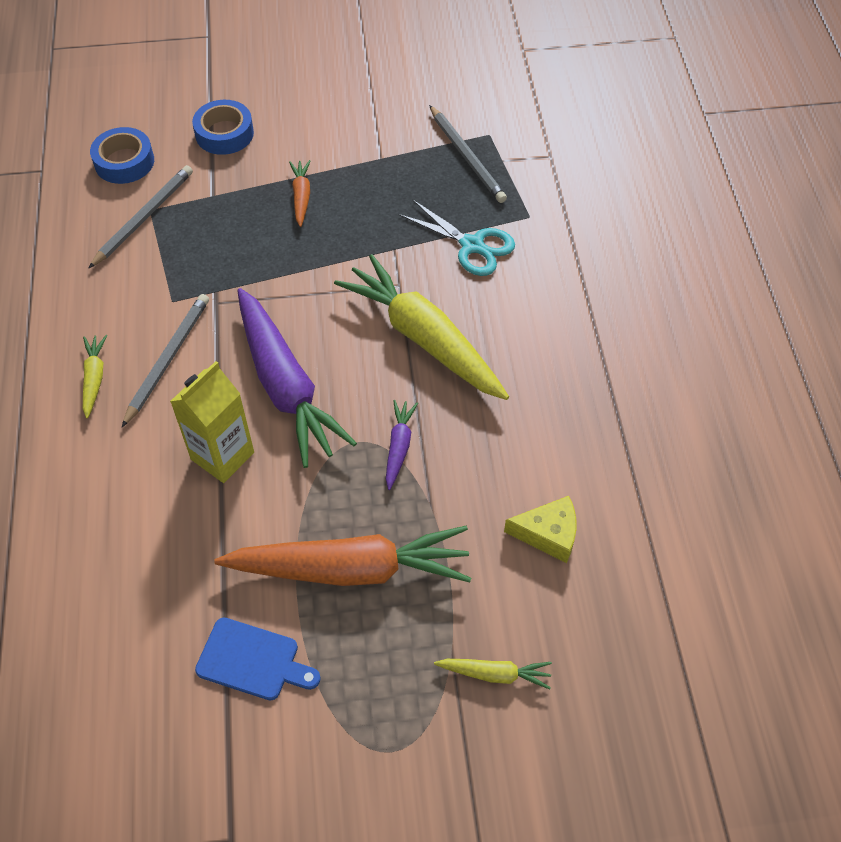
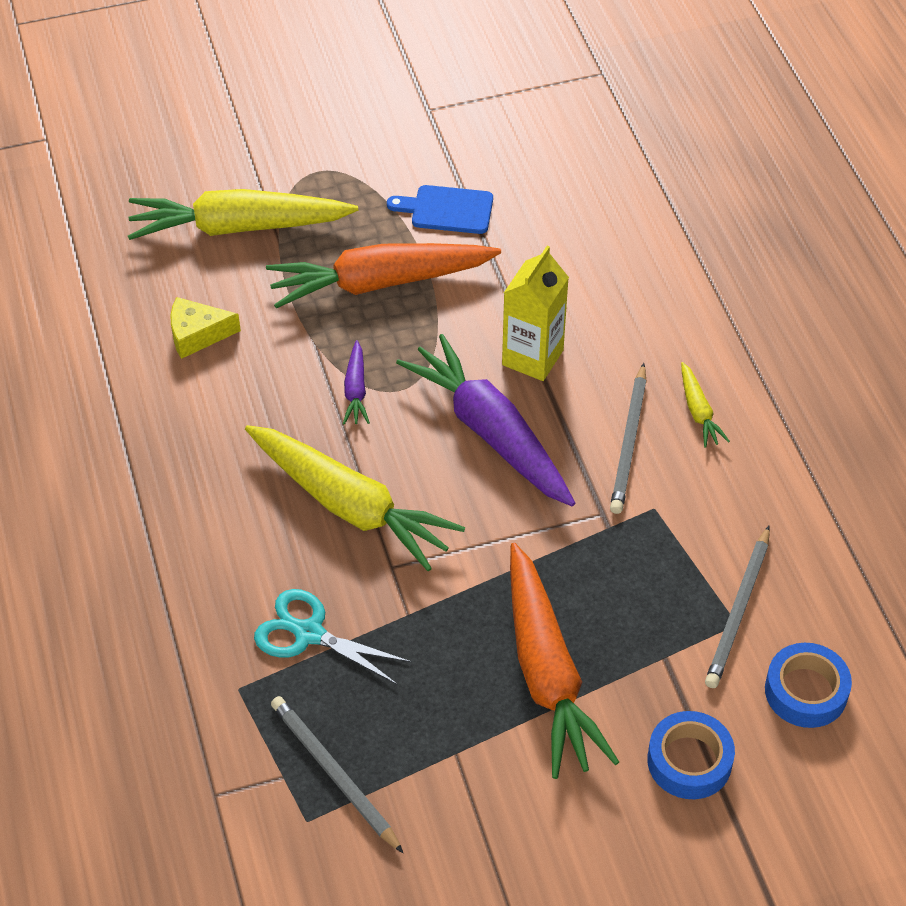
camera: 170 degrees right, 5 degrees down
(301, 197) = (547, 672): orange carrot -> orange carrot, size x2.26
(494, 674) = (239, 227): yellow carrot -> yellow carrot, size x2.26

